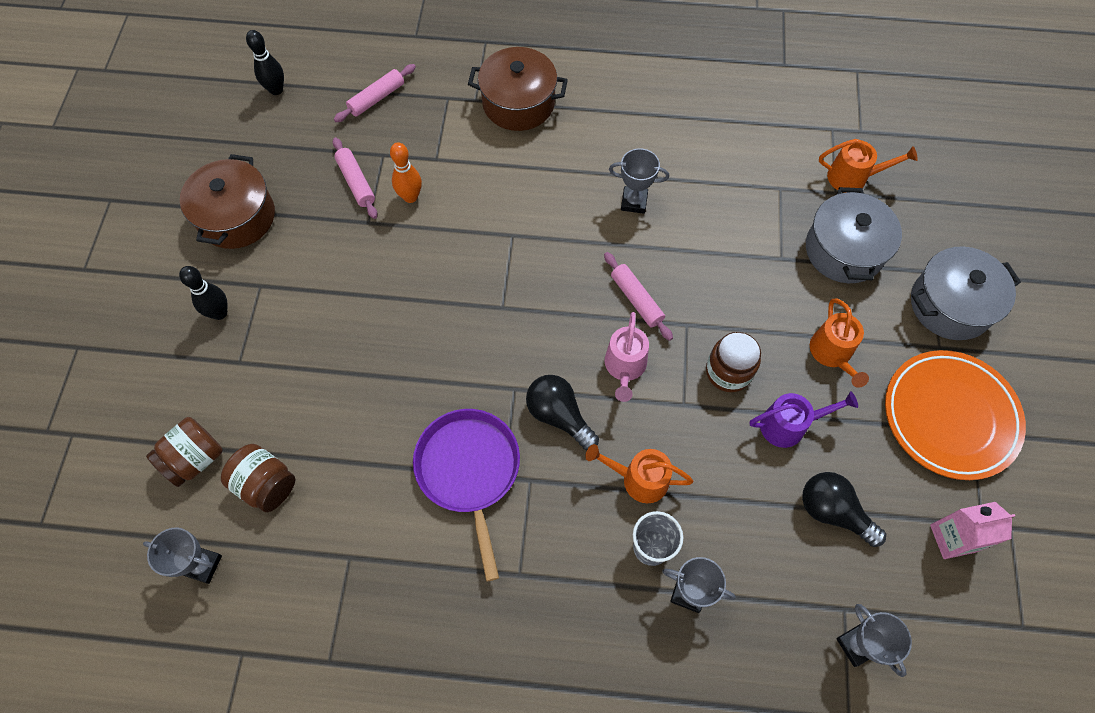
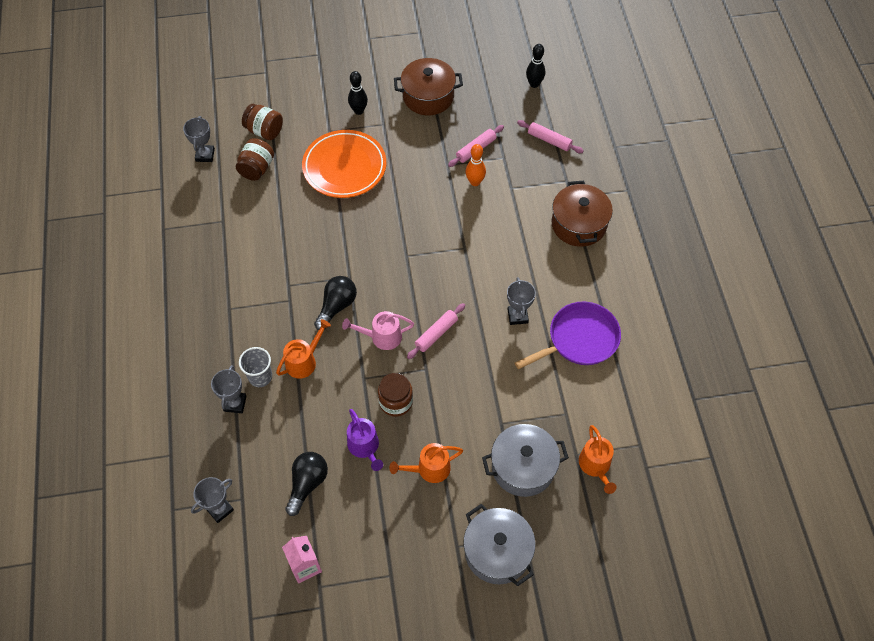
camera: 75 degrees right, 5 degrees down
(469, 470) = (288, 266): purple pan -> purple pan (579, 339)
(639, 479) = (304, 361): orange watering can -> orange watering can turned 45 degrees clockwise
(949, 417) = (399, 558): orange plate -> orange plate (344, 167)

